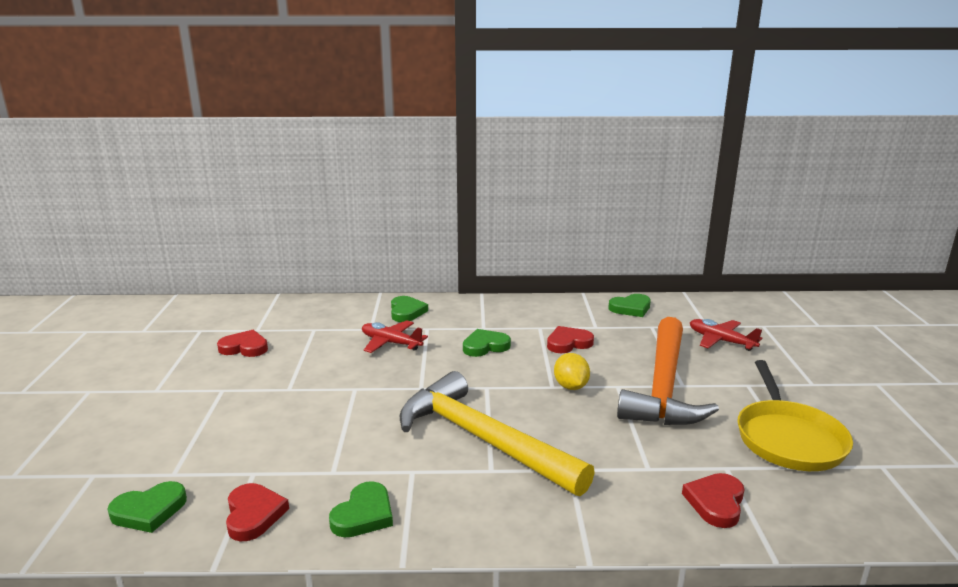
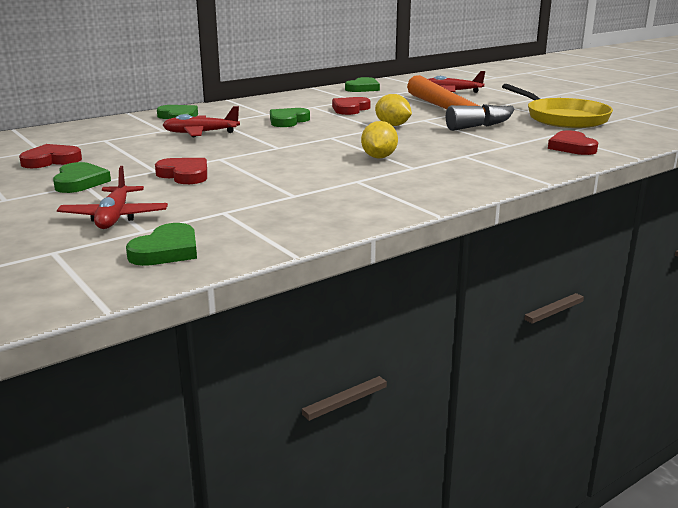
camera: 35 degrees left, 0 degrees up
(180, 446) = (114, 217): none -> red plane
(254, 515) = (272, 227): red heart -> red heart (184, 175)
(364, 514) = (363, 205): green heart -> green heart (80, 182)
(483, 439) = (379, 157): yellow hammer -> yellow lemon

